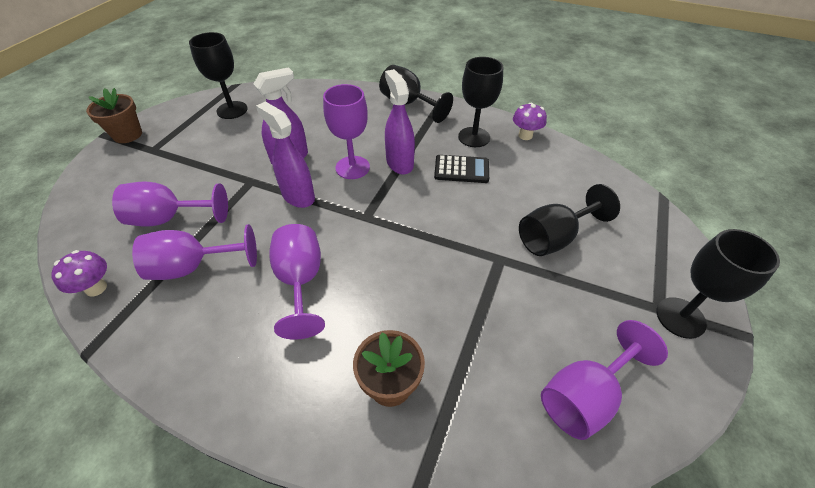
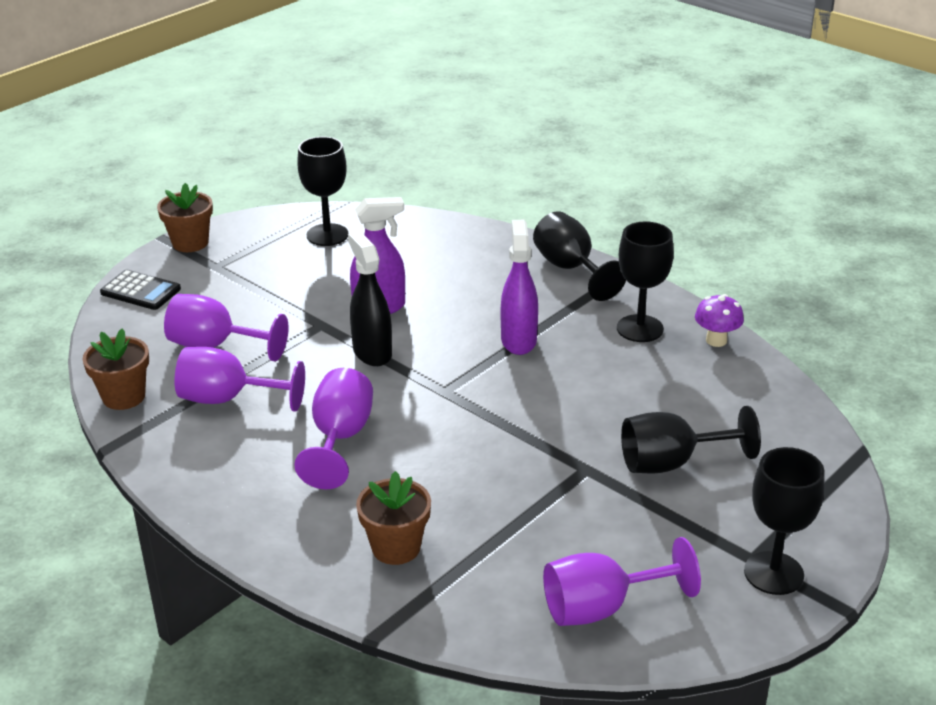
camera: 20 degrees right, 15 degrees down
(96, 288) = (124, 397): purple mushroom -> brown flower pot
(298, 196) = (372, 352): purple spray bottle -> black spray bottle
(352, 167) = (454, 334): purple goblet -> none
(461, 170) = (597, 364): black calculator -> black calculator (140, 291)

